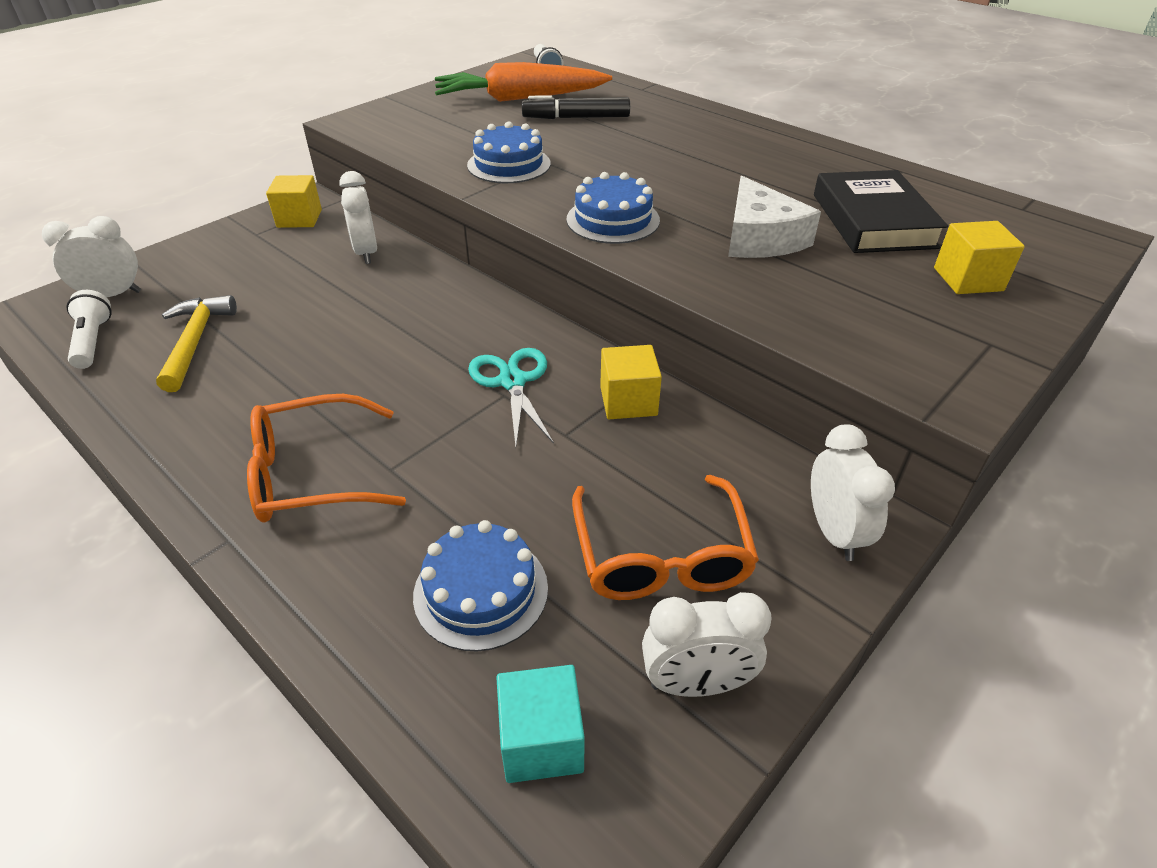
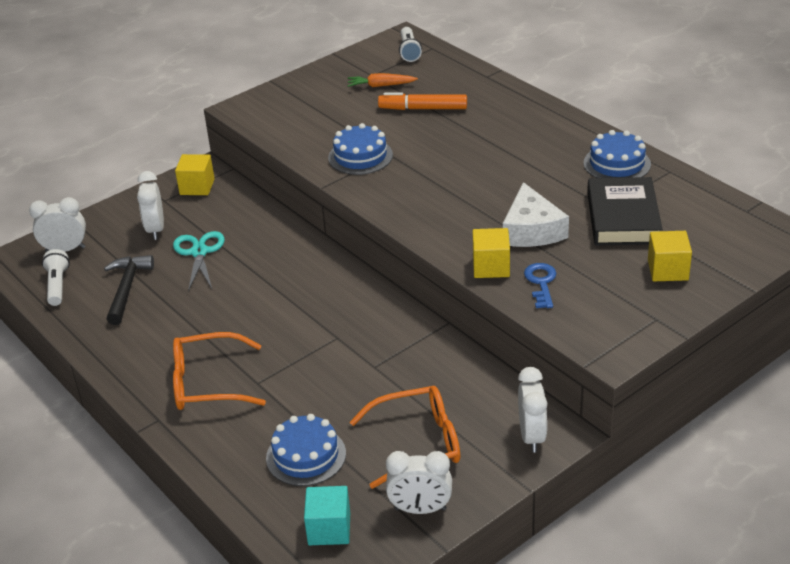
camera: 10 degrees right, 5 degrees down
(195, 341) = (127, 288): yellow hammer -> black hammer
(366, 253) = (248, 220): white clock -> white clock (155, 229)
(512, 382) = (344, 328): turquoise scissors -> turquoise scissors (199, 252)
(520, 98) = (381, 86): orange carrot -> orange carrot, size x0.48
(576, 118) = (423, 109): black marker -> orange marker
(613, 220) = (428, 211): blue cake -> blue cake (617, 164)
(628, 401) = (422, 346): yellow cube -> yellow cube (491, 267)
(661, 556) = (418, 443): orange glasses -> orange glasses turned 105 degrees counterclockwise
(802, 302) = (541, 283): none -> blue key

